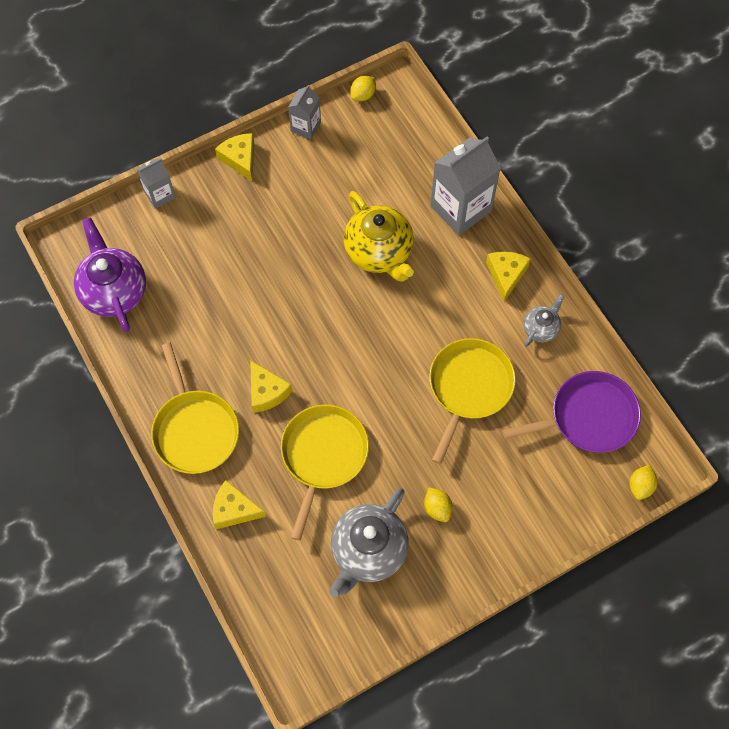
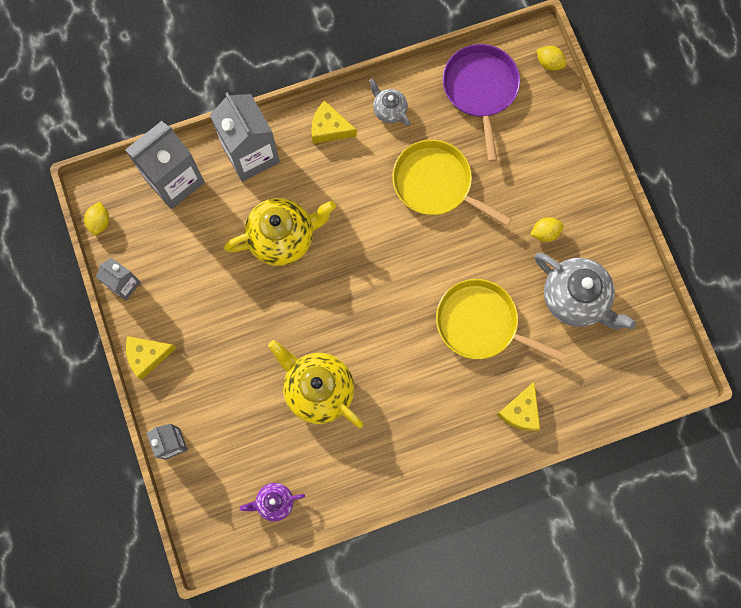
camera: 80 degrees left, 10 degrees up
(114, 291) = (274, 502): purple teapot -> purple teapot, size x0.52
(195, 430) = (437, 438): yellow pan -> none
(229, 310) = (318, 389): none -> yellow teapot
(267, 392) = (409, 365): yellow cheese -> none
(363, 95) = (100, 222): yellow lemon -> yellow lemon turned 45 degrees clockwise
(418, 148) = (174, 180): none -> grey carton

